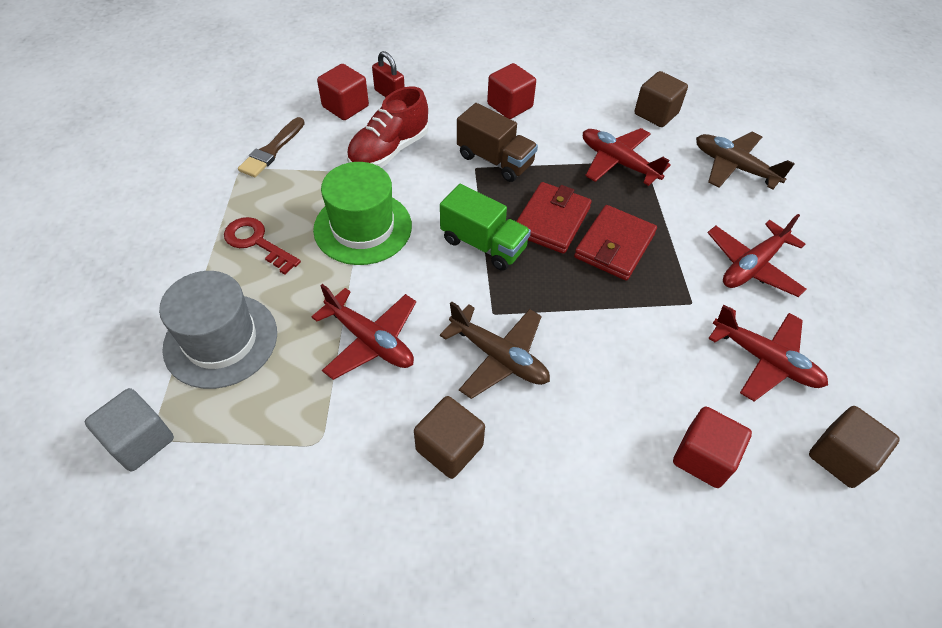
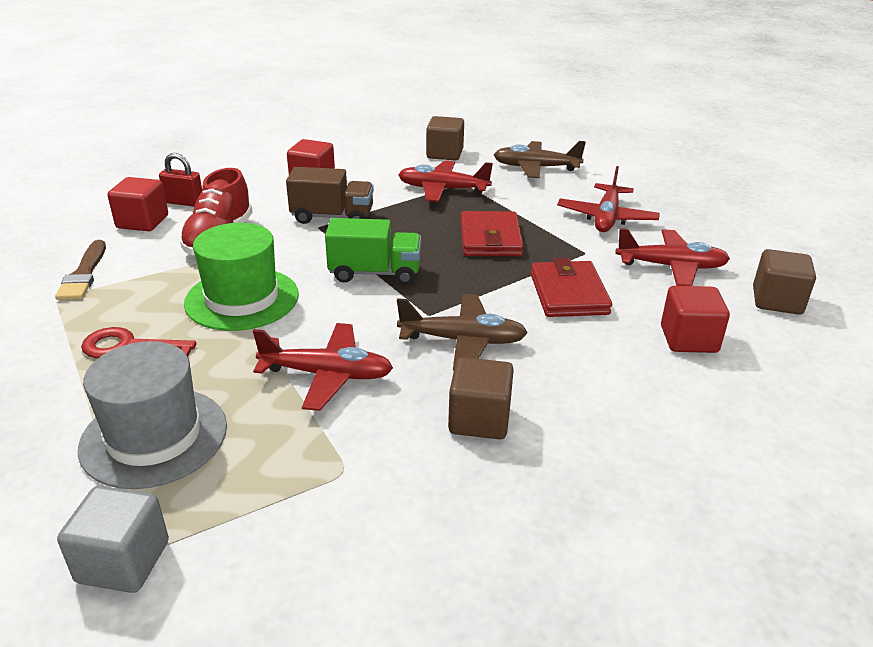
camera: 30 degrees left, 20 degrees down
(551, 221) = (422, 240): red wallet -> red wallet (568, 294)

